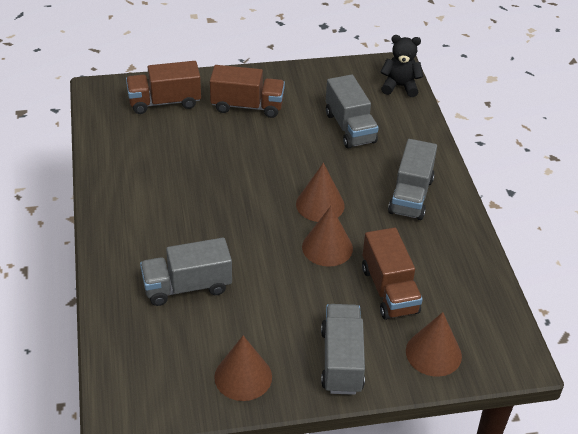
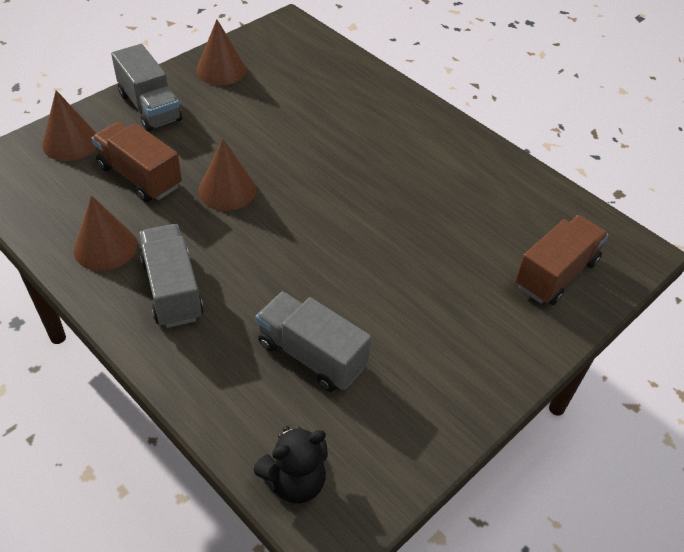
camera: 145 degrees right, 5 degrees up
(187, 286) = (322, 107): grey truck -> none
(247, 106) = (463, 320): brown truck -> none
(320, 204) = (268, 230): brown cone -> brown cone (105, 247)

